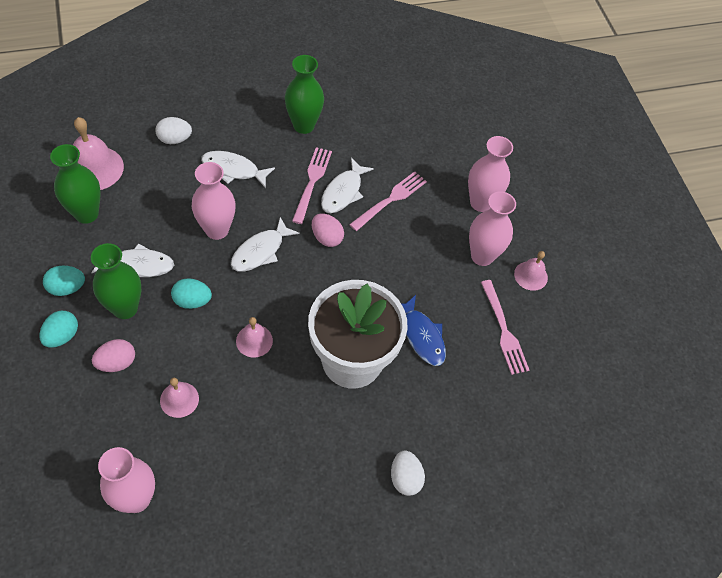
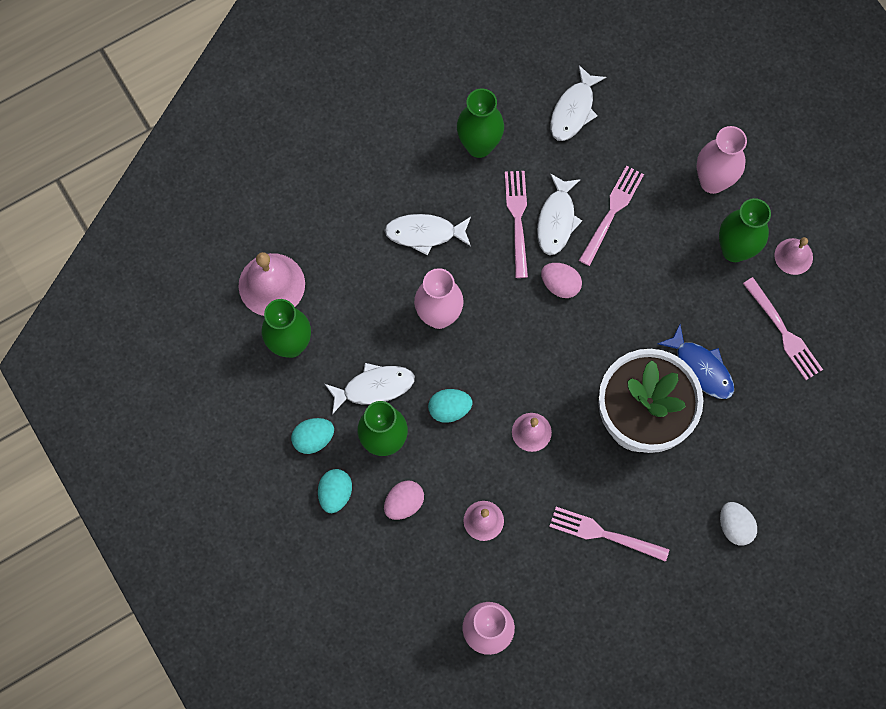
camera: 10 degrees left, 15 degrees up
(175, 139) = (342, 216): white egg -> none
(260, 251) = (496, 326): white fish -> white fish (573, 110)
(282, 446) = (604, 534): none -> pink fork
(482, 256) = (734, 250): pink vase -> green vase

